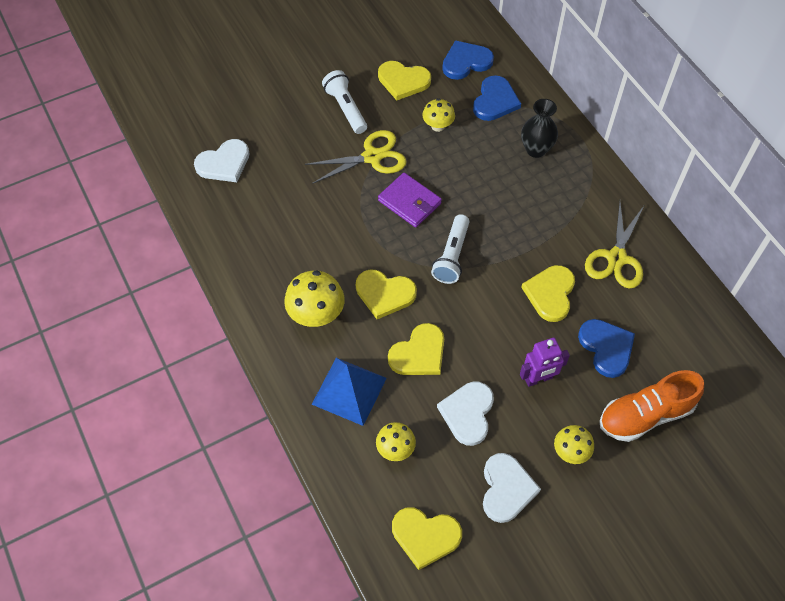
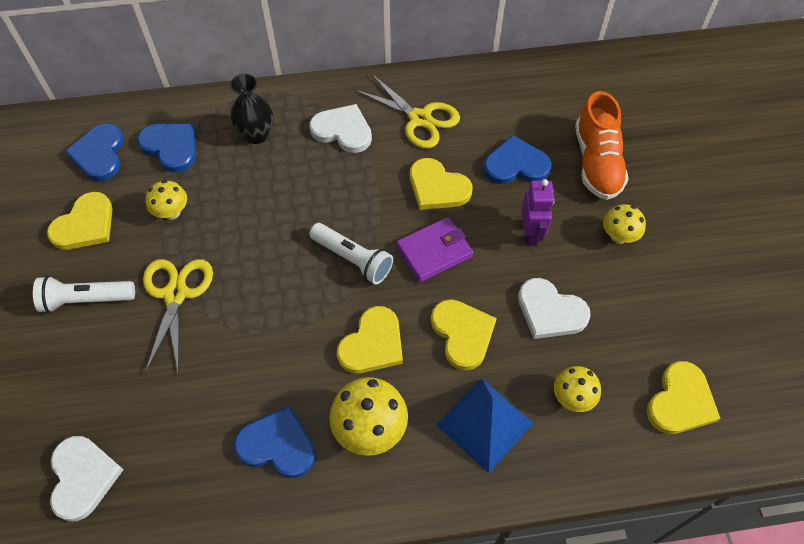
camera: 70 degrees left, 0 degrees up
(284, 262) = (277, 445): none -> blue heart
(409, 202) = (261, 276): purple wallet -> purple wallet (434, 252)
(506, 489) = (644, 306): white heart -> white heart (343, 130)

